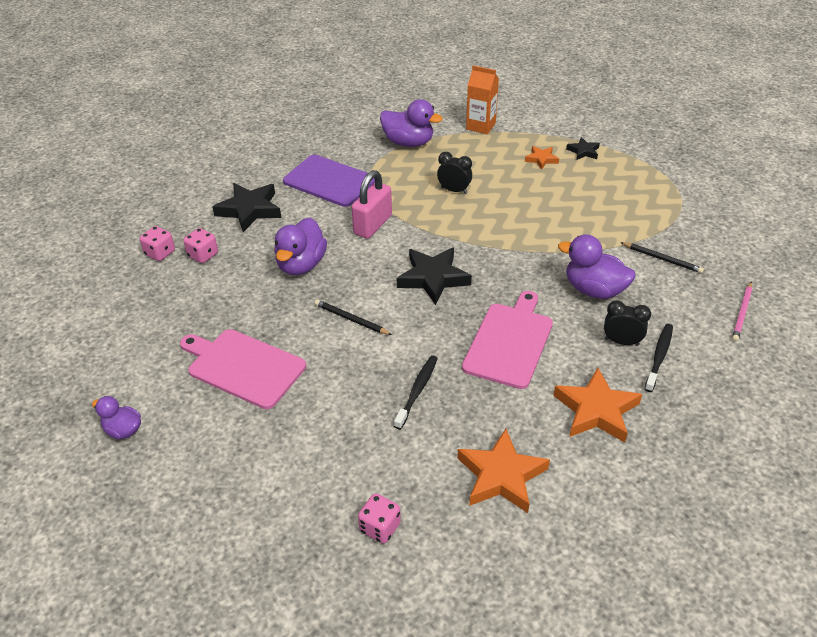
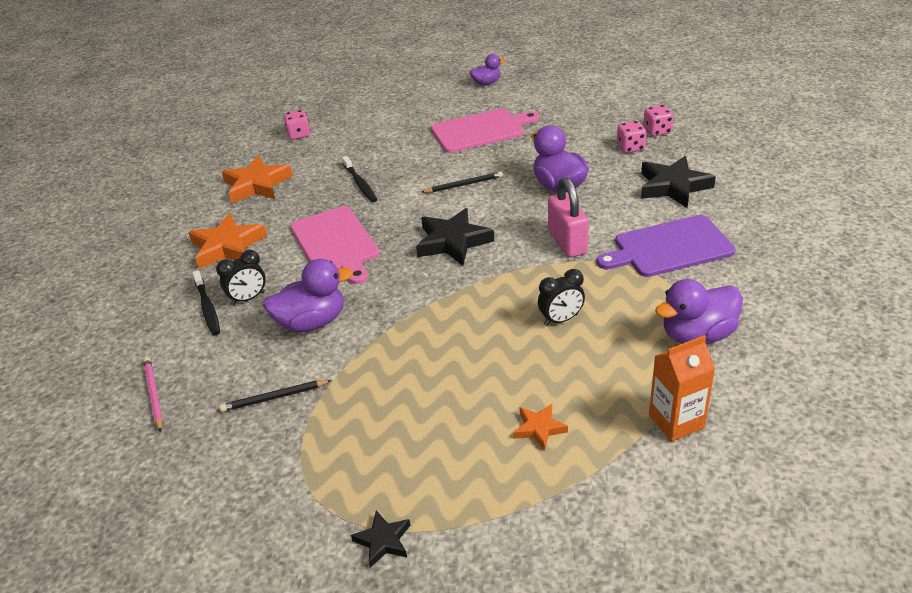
camera: 135 degrees right, 5 degrees down
(583, 151) = (510, 483): black star -> black star (383, 541)

